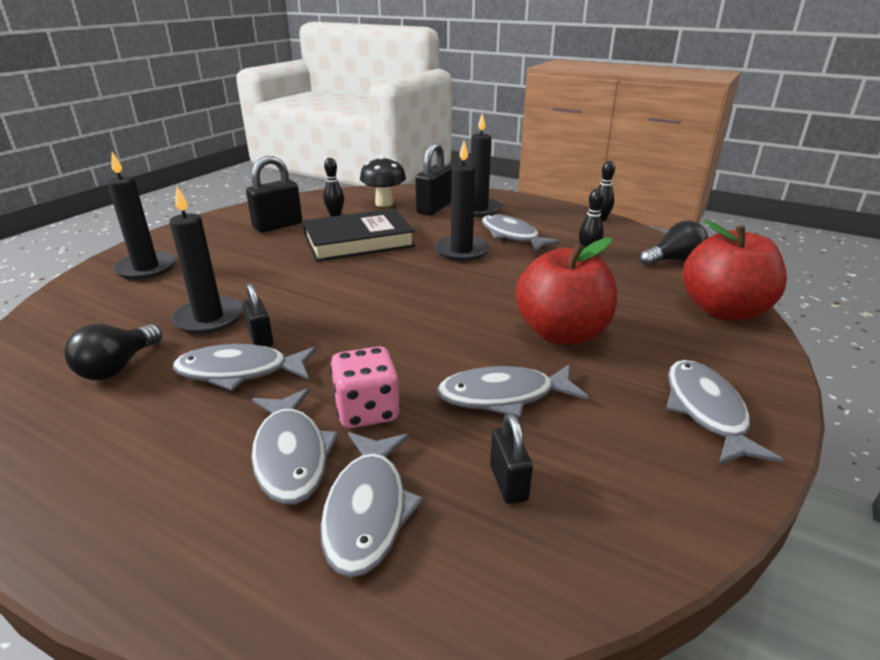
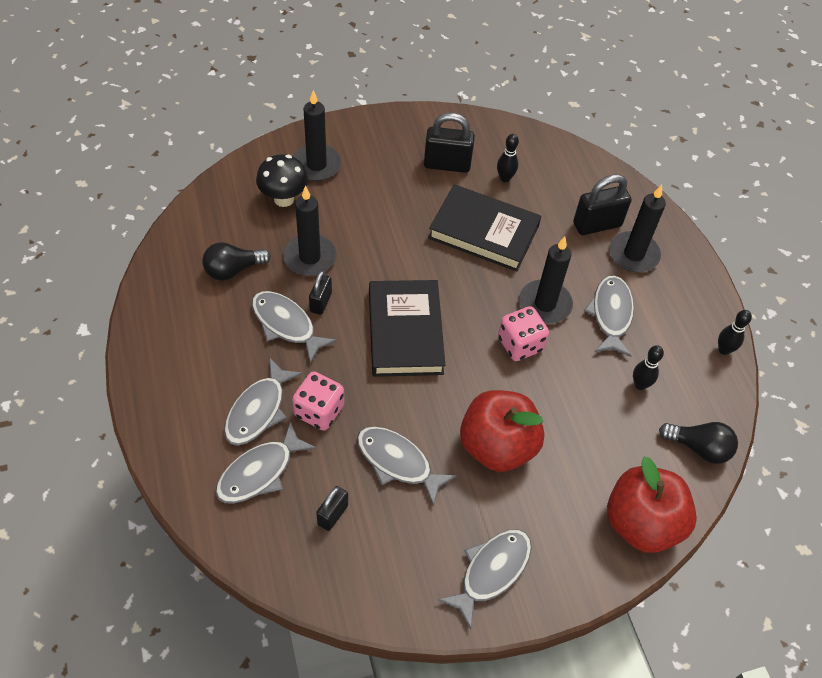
camera: 40 degrees right, 25 degrees up
(375, 315) = (405, 332): none -> black book
(384, 203) = (564, 185): black mushroom -> black mushroom (284, 199)
(479, 276) = (520, 344): none -> pink dice

